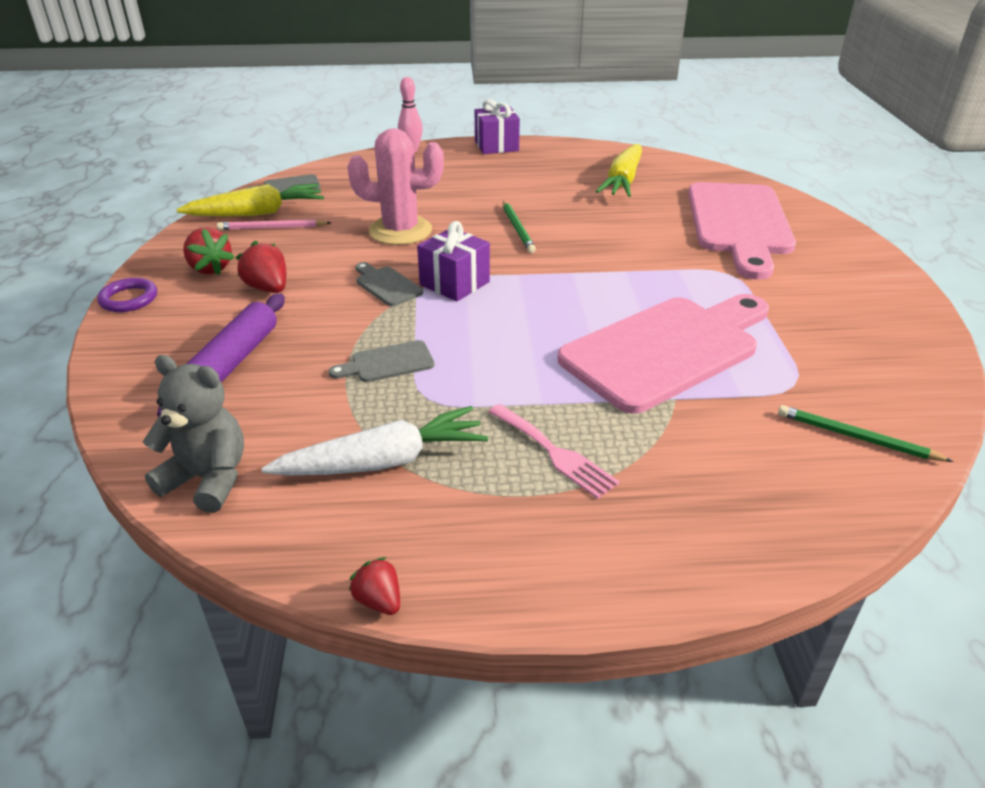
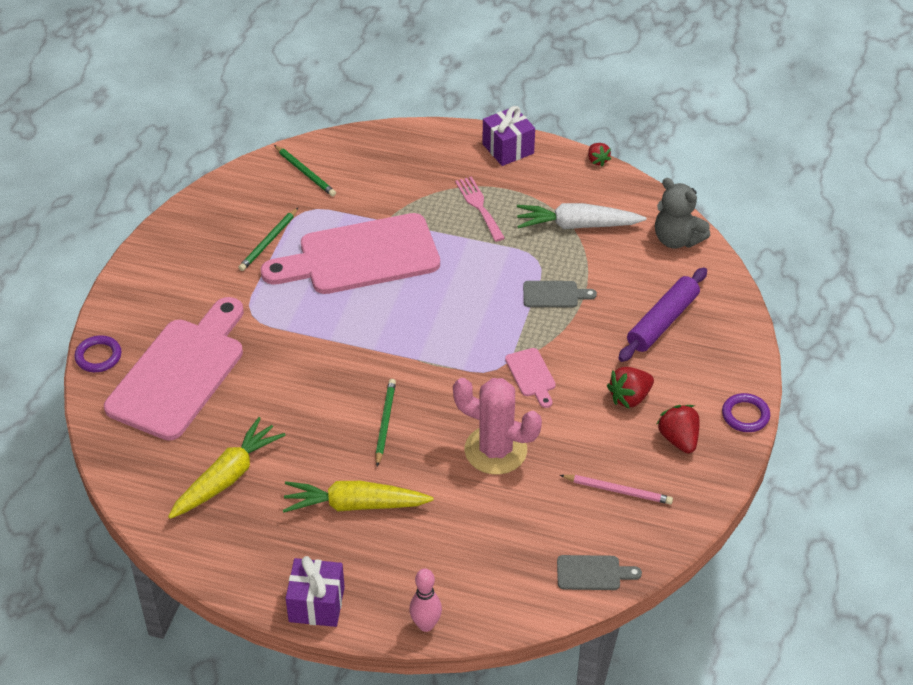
camera: 160 degrees left, 10 degrees up
(257, 213) = (631, 524): yellow carrot -> yellow carrot (354, 505)
(268, 288) = (630, 397): red strawberry -> red strawberry turned 75 degrees clockwise
(386, 285) = (531, 375): grey cutting board -> pink cutting board
(454, 283) = (475, 362): purple gift -> purple gift (508, 149)
(794, 340) = (269, 241): none -> green pencil
(826, 220) = (98, 356): none -> purple ring

